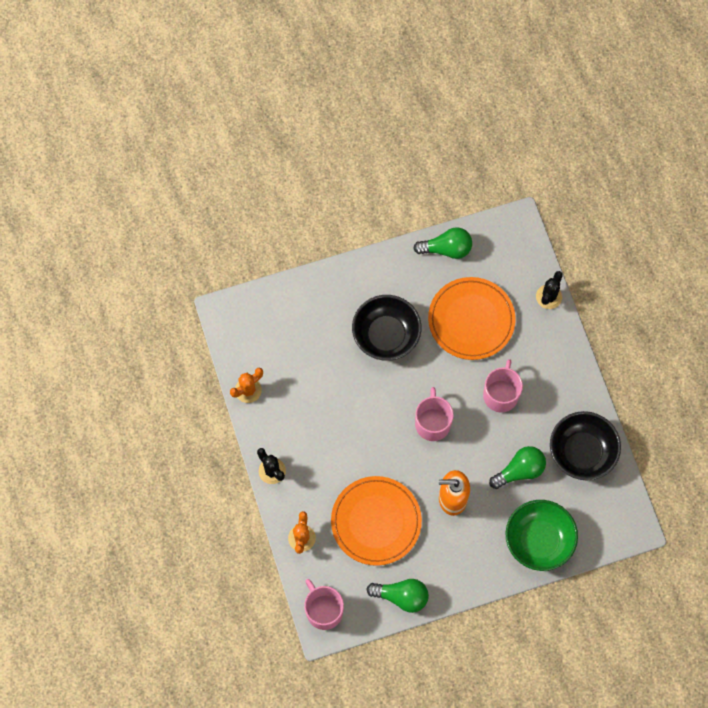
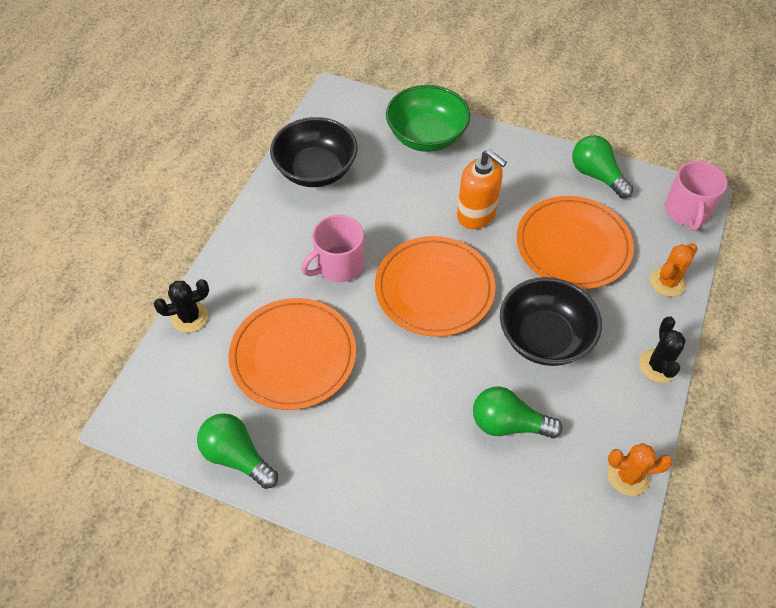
camera: 140 degrees left, 15 degrees down
(386, 335) = (403, 412): black bowl -> black bowl (544, 338)
(432, 423) = (434, 289): pink mug -> orange plate
(520, 470) = (388, 194): green light bulb -> green light bulb (508, 424)

